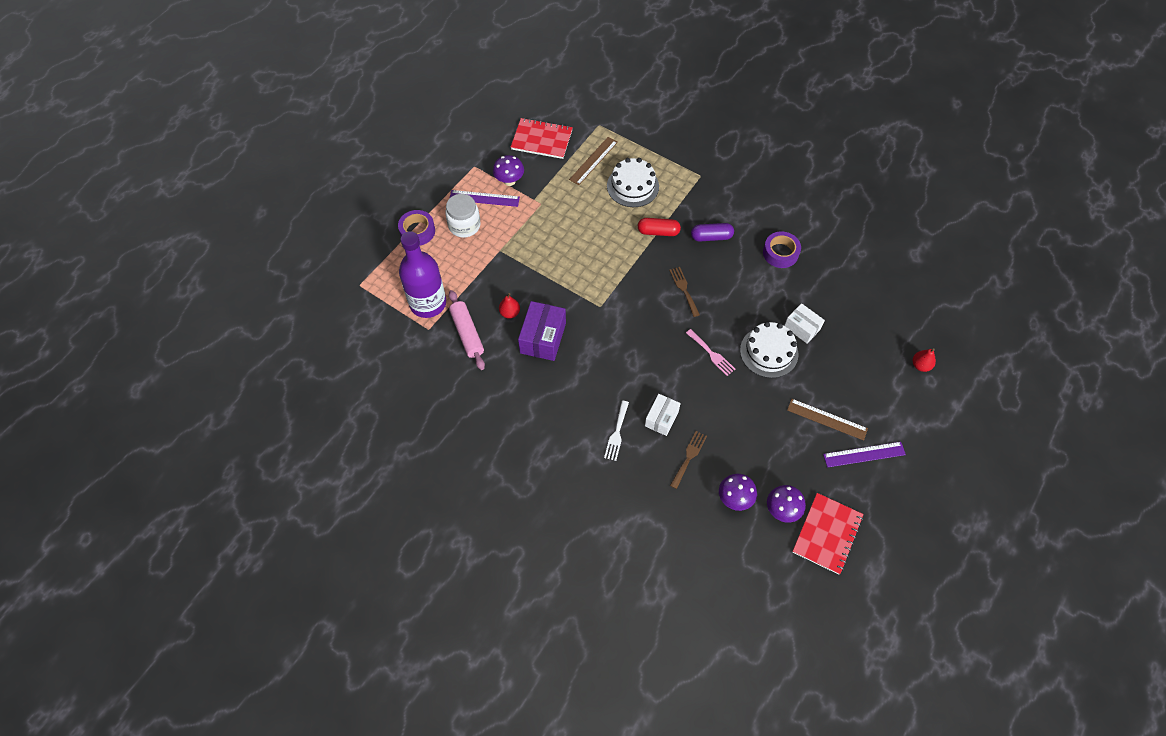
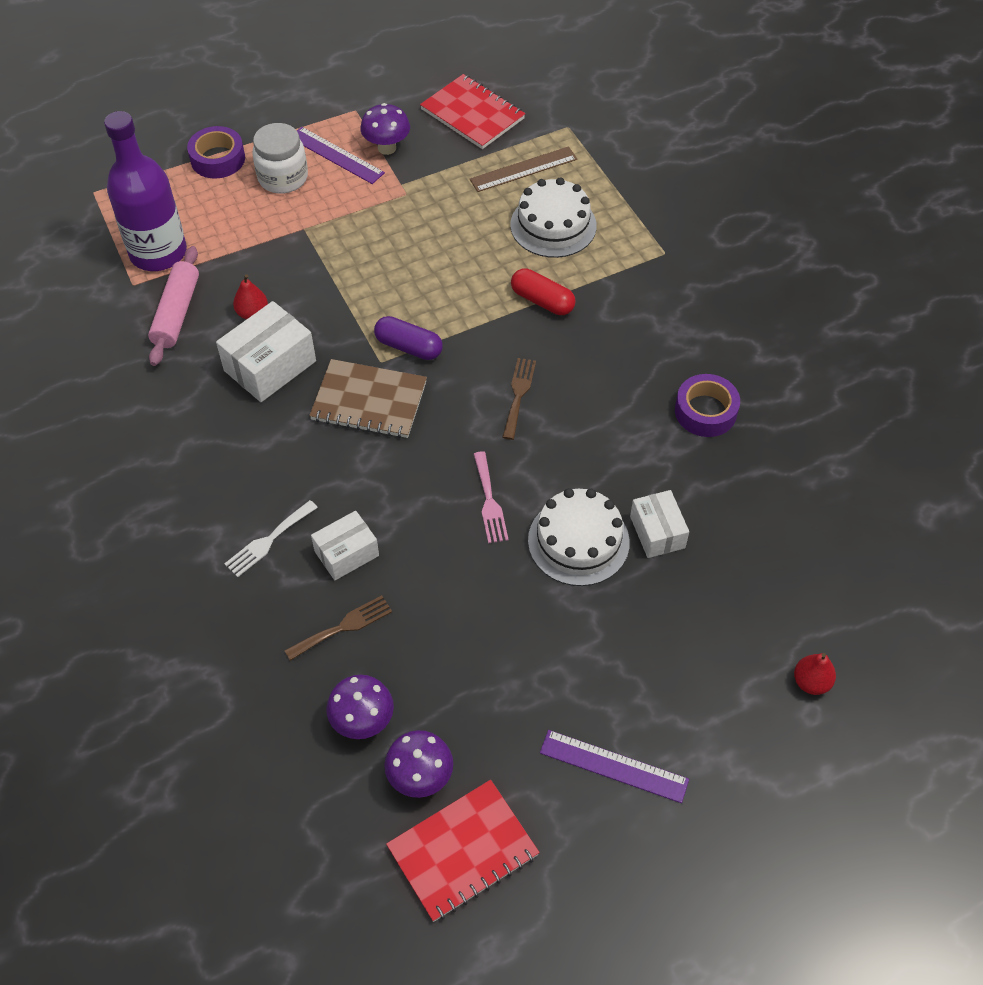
camera: 30 degrees right, 5 degrees down
(543, 338) = (270, 366): purple box -> white box
(610, 331) = (369, 401): none -> brown notebook
(711, 237) = (615, 342): purple capsule -> purple capsule (409, 347)
(827, 419) = (594, 683): brown ruler -> none

